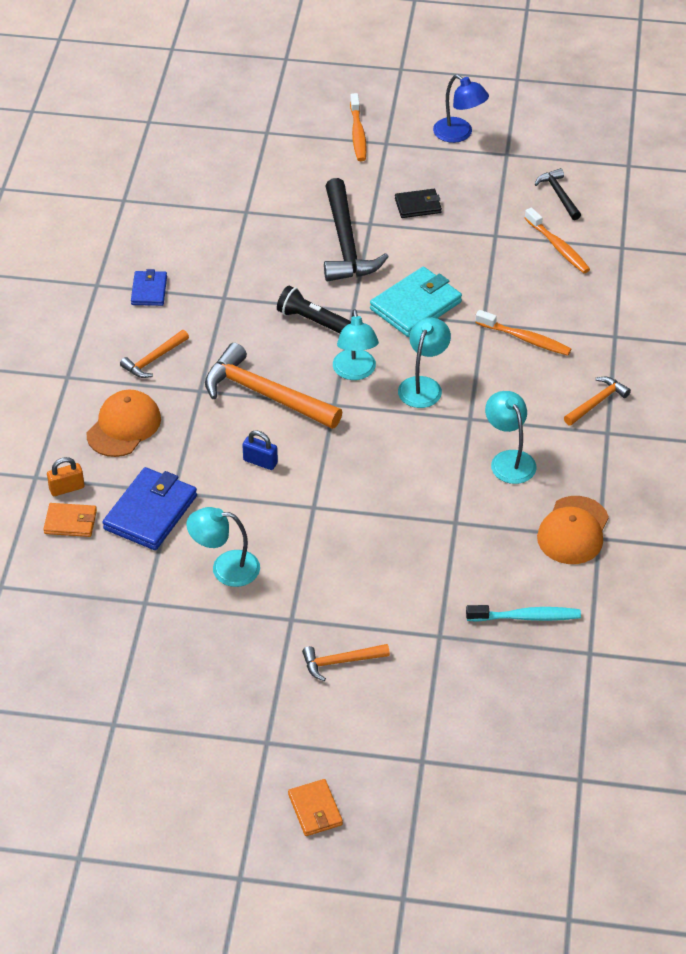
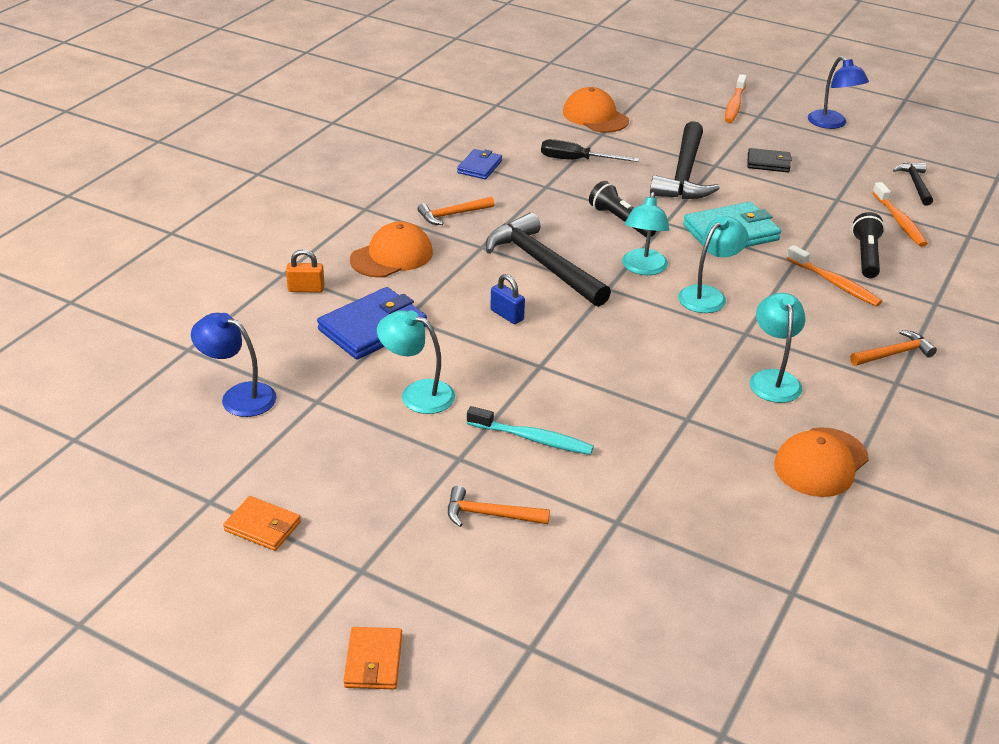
camera: 20 degrees right, 10 degrees down
(70, 522) = (290, 316): orange wallet -> orange wallet (262, 526)
(76, 619) = (239, 396): none -> blue lamp
(229, 189) = (595, 116): none -> orange cap
(238, 254) = (576, 160): none -> black screwdriver
(265, 395) = (542, 264): orange hammer -> black hammer
(526, 617) = (729, 532): turquoise toothbrush -> turquoise toothbrush (533, 438)
(542, 298) = (866, 256): none -> black flashlight

